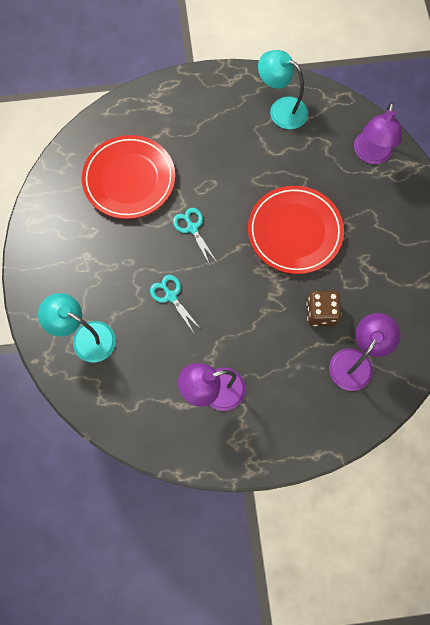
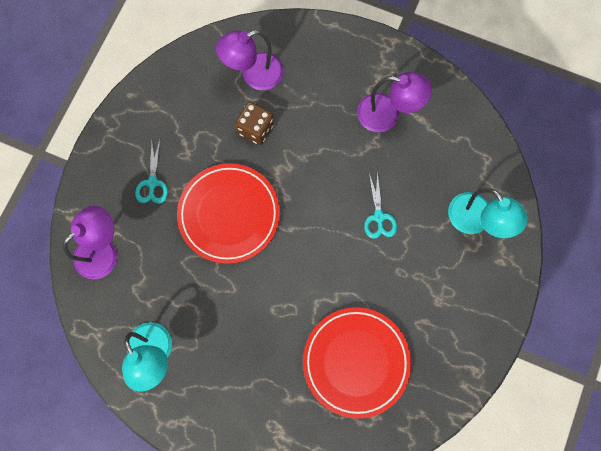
camera: 150 degrees left, 5 degrees up
(192, 228) = (322, 273): turquoise scissors -> turquoise scissors (152, 183)

